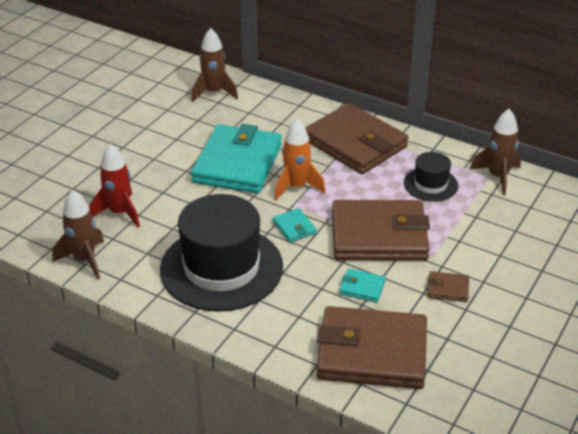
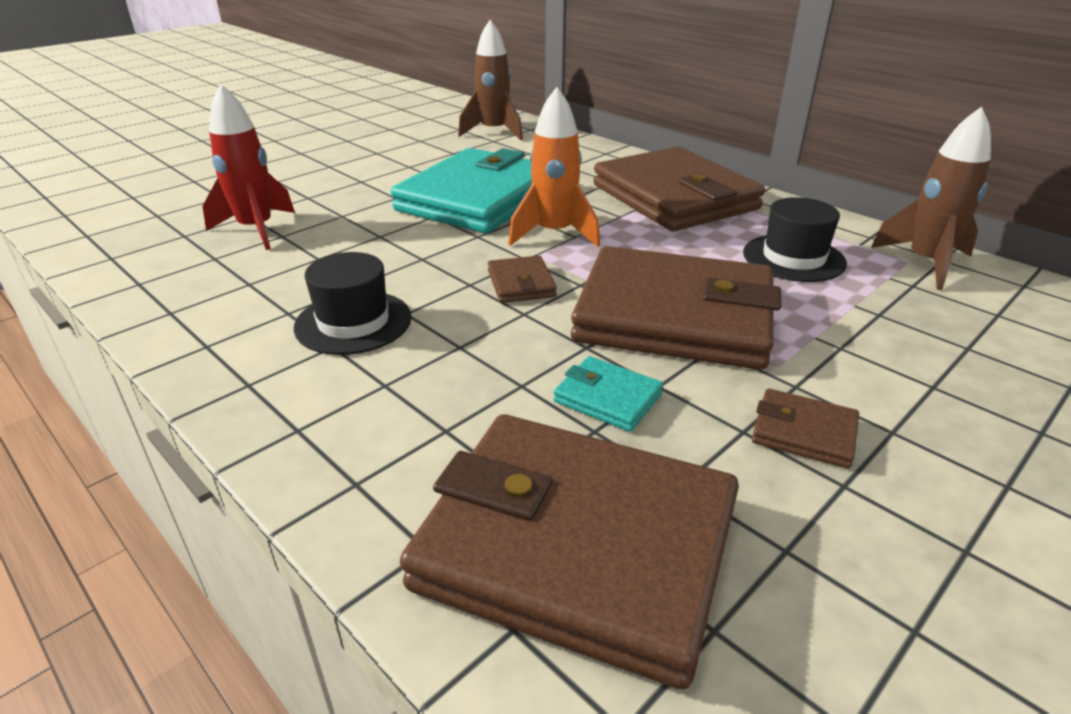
camera: 15 degrees right, 5 degrees down
(84, 260) = (143, 278): brown rocket -> none
(221, 268) = (353, 322): black hat -> black hat, size x0.49
(294, 227) = (521, 284): turquoise wallet -> brown wallet

